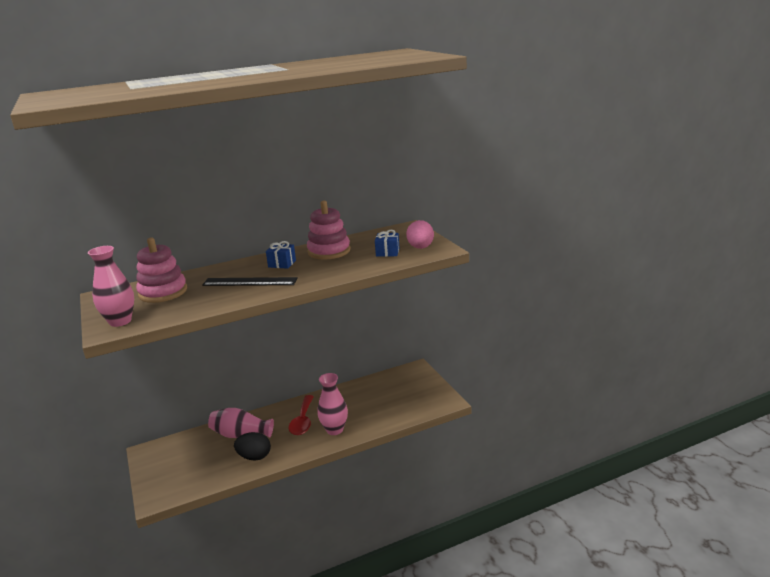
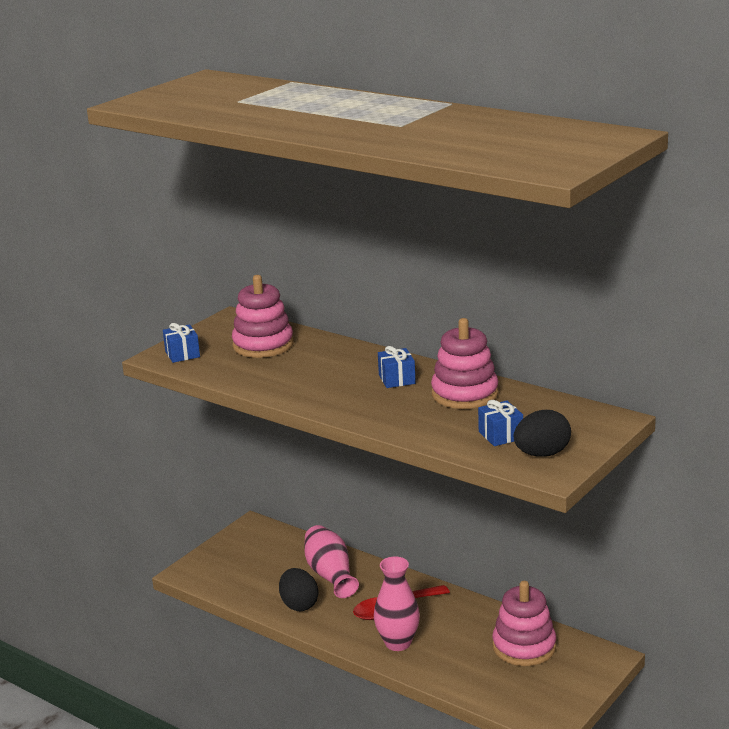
camera: 60 degrees right, 0 degrees up
(120, 321) = (182, 354): pink vase -> blue gift
(250, 282) = (329, 381): black ruler -> none
(383, 389) = (524, 647): none -> pink stacking toy
(420, 247) = (542, 454): pink egg -> black egg

